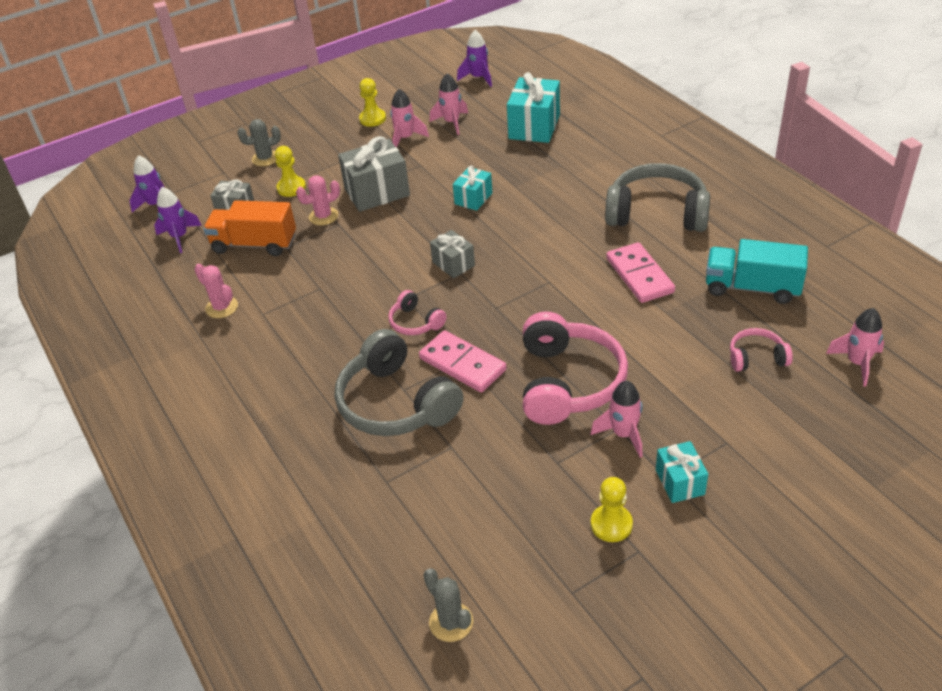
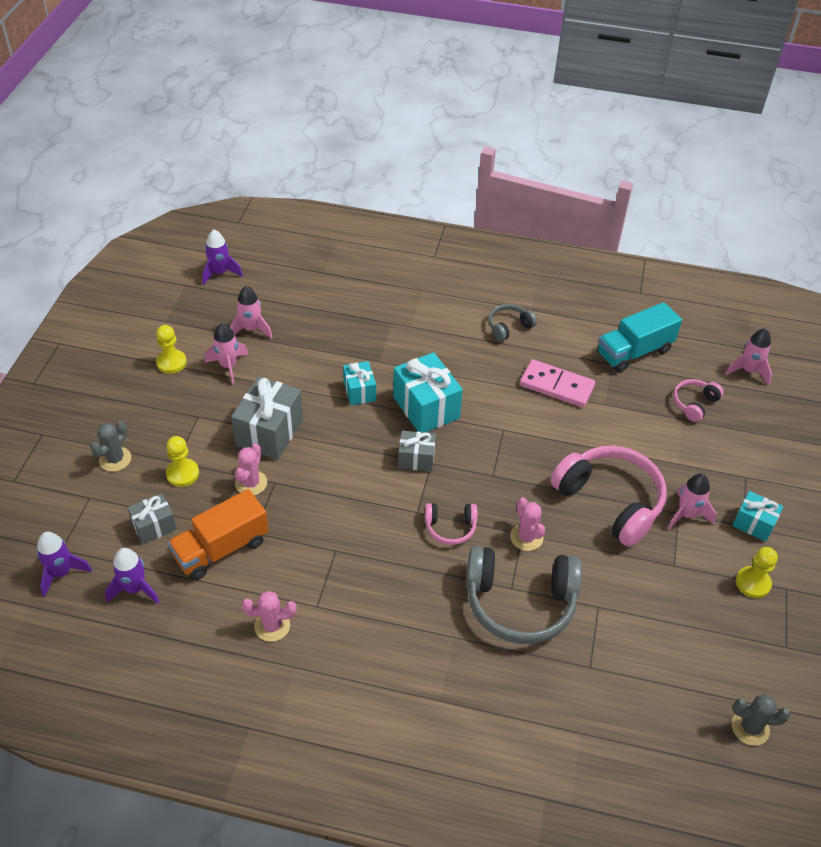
camera: 50 degrees left, 5 degrees up
(462, 364) = (526, 537): pink domino -> pink cactus
(534, 127) = (327, 298): turquoise gift -> turquoise gift (426, 407)
(657, 213) = (509, 327): grey headphones -> grey headphones, size x0.49

